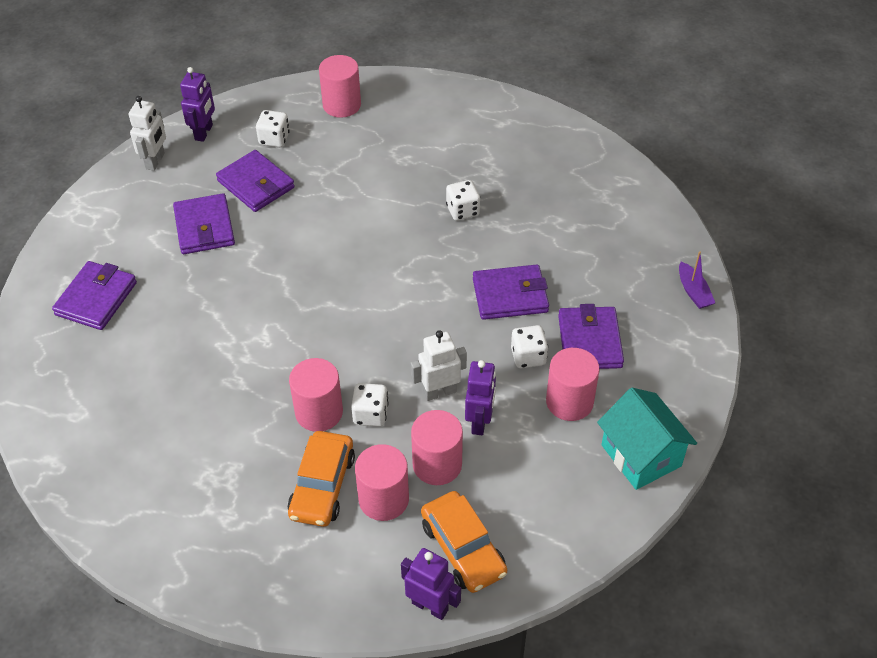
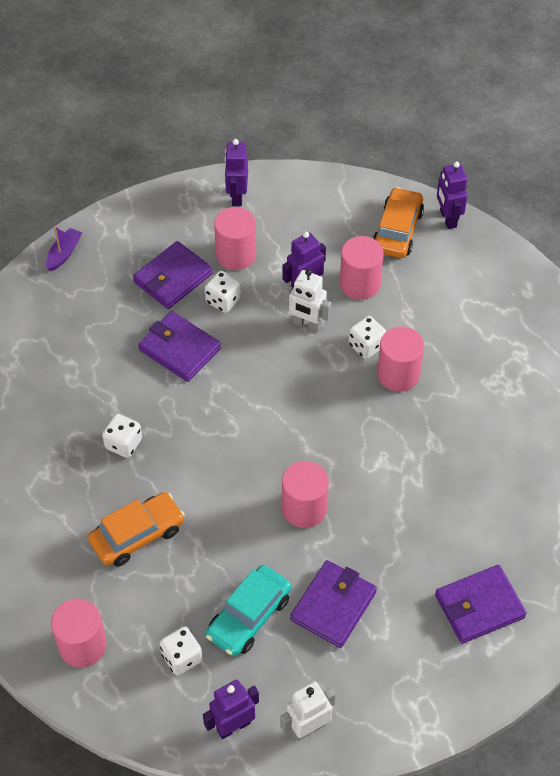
camera: 135 degrees left, 5 degrees up
(256, 184) = (249, 616): purple wallet -> turquoise car
(322, 486) = (443, 326): orange car -> orange car (137, 535)
(383, 499) = (414, 290): pink cylinder -> pink cylinder (304, 508)
(641, 455) = (237, 196): turquoise house -> purple robot

